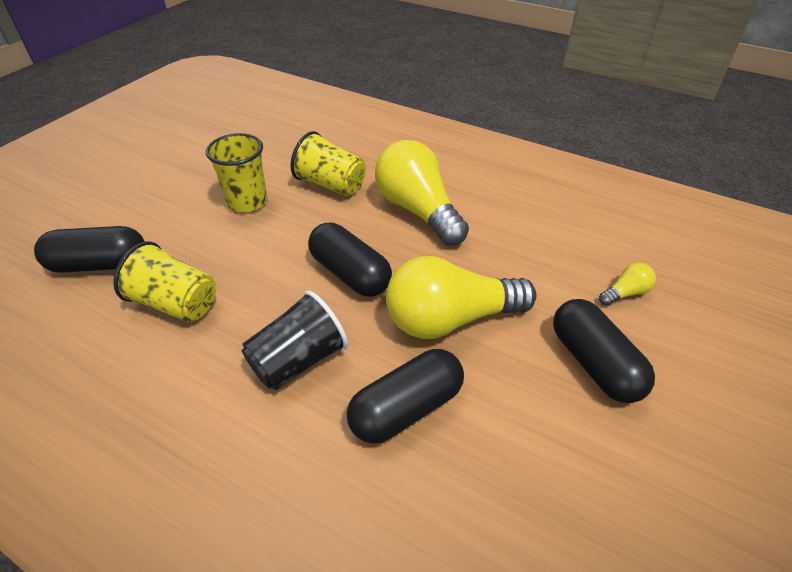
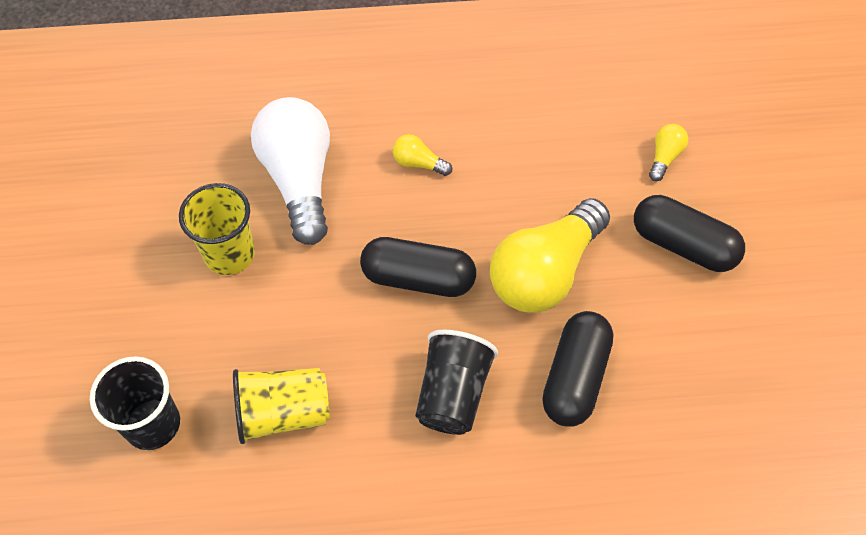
camera: 35 degrees left, 15 degrees up
(99, 265) = (152, 424): black capsule -> black cup
(331, 185) = (299, 179): yellow cup -> white light bulb
(418, 210) = (418, 163): yellow light bulb -> yellow light bulb, size x0.42

